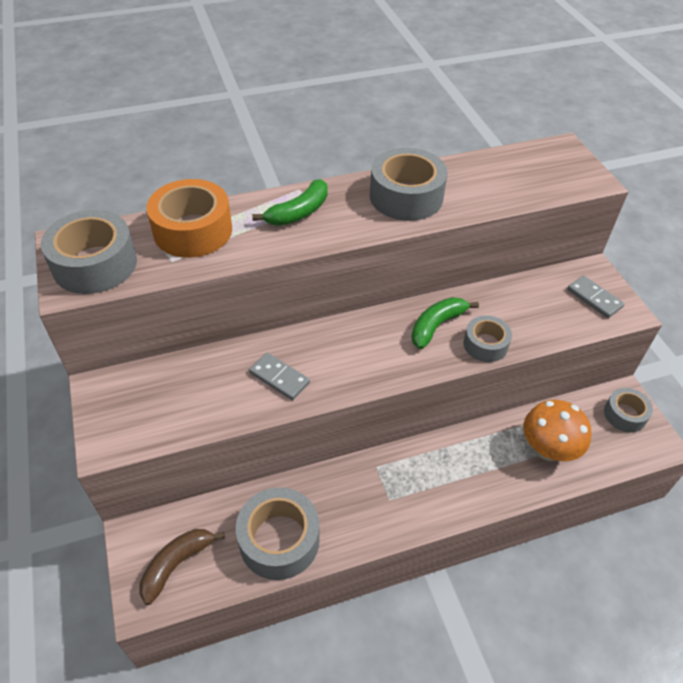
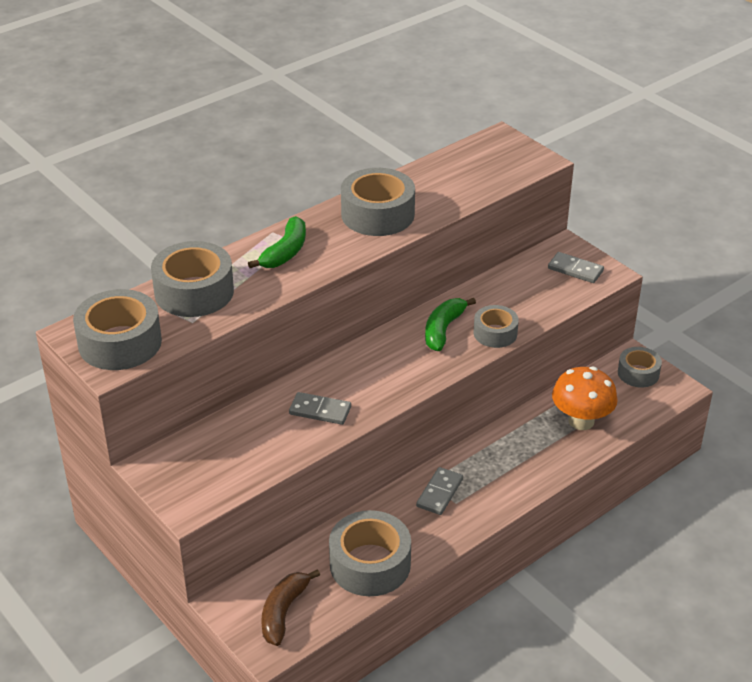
camera: 20 degrees left, 10 degrees down
(193, 230) = (194, 292): orange tape -> grey tape
(379, 483) = (440, 493): none -> grey domino

